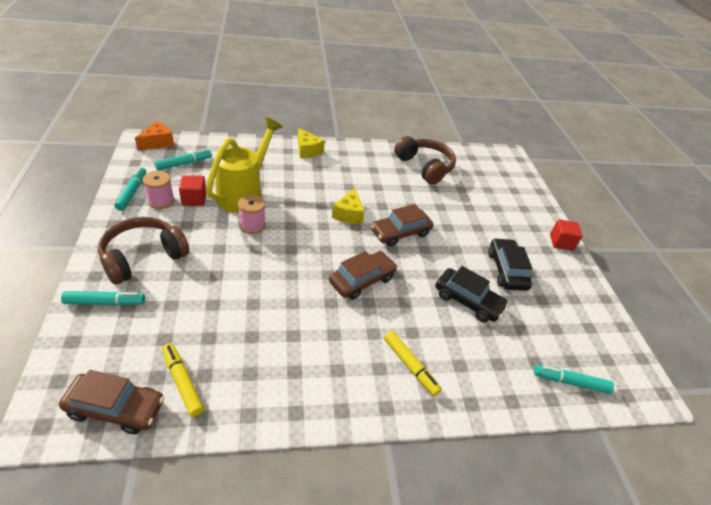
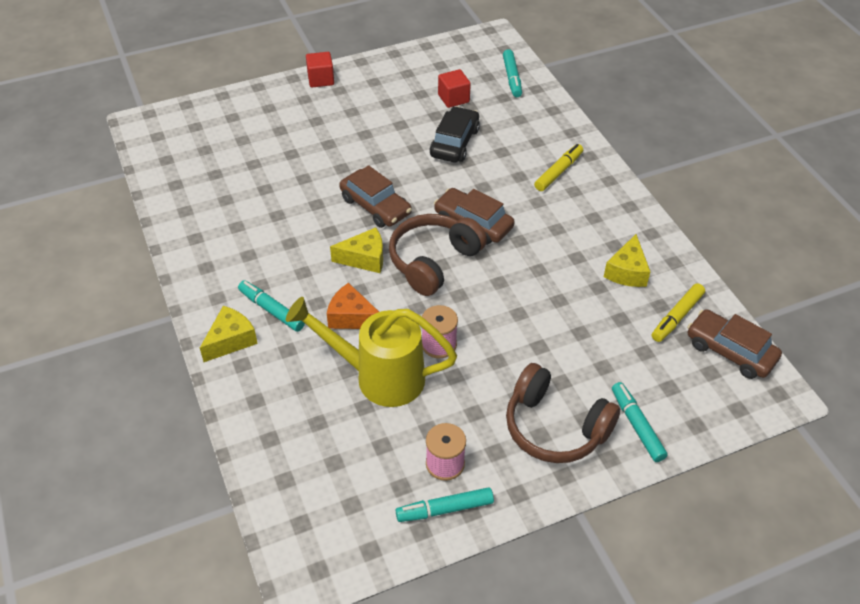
camera: 100 degrees left, 5 degrees up
(116, 408) = (730, 351): brown car -> brown car turned 45 degrees counterclockwise
(158, 143) = (299, 548): orange cheese -> orange cheese (351, 317)
(184, 163) = (342, 481): turquoise marker -> turquoise marker (271, 310)
(194, 199) = (420, 428): red cube -> red cube (453, 98)
(257, 366) = (627, 271): none -> yellow cheese
(424, 167) = (216, 203): brown headphones -> brown headphones (434, 261)
(506, 270) = (392, 118): black car -> none

